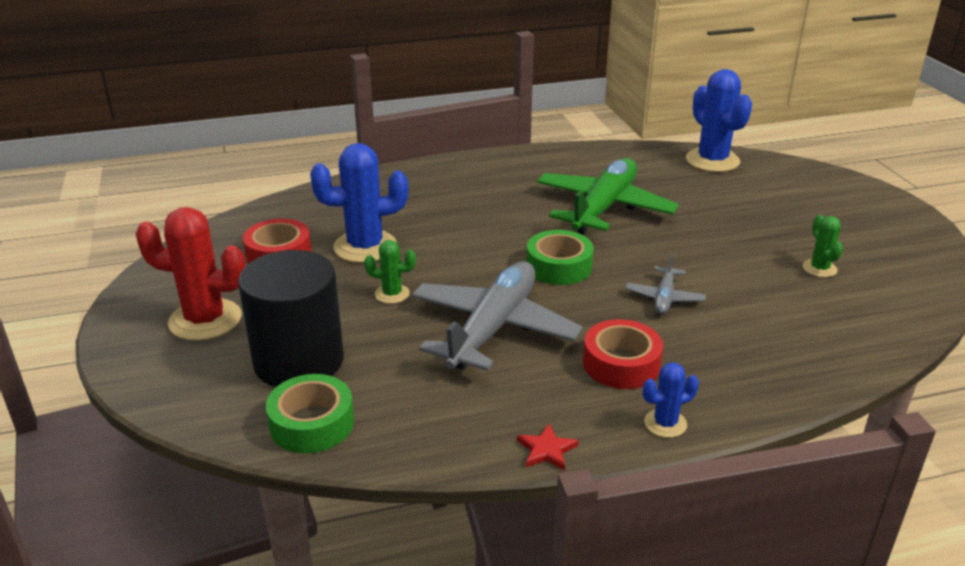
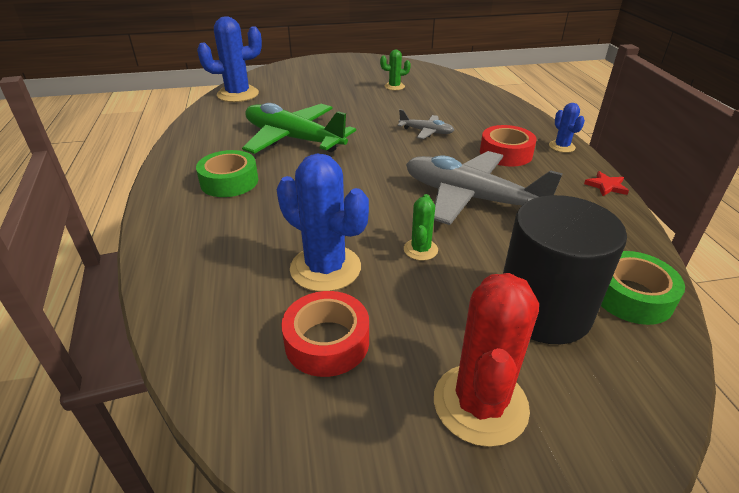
camera: 85 degrees left, 5 degrees up
(365, 247) = (325, 268): blue cactus -> blue cactus turned 45 degrees counterclockwise
(559, 266) = (381, 164): green tape -> green tape (229, 181)

